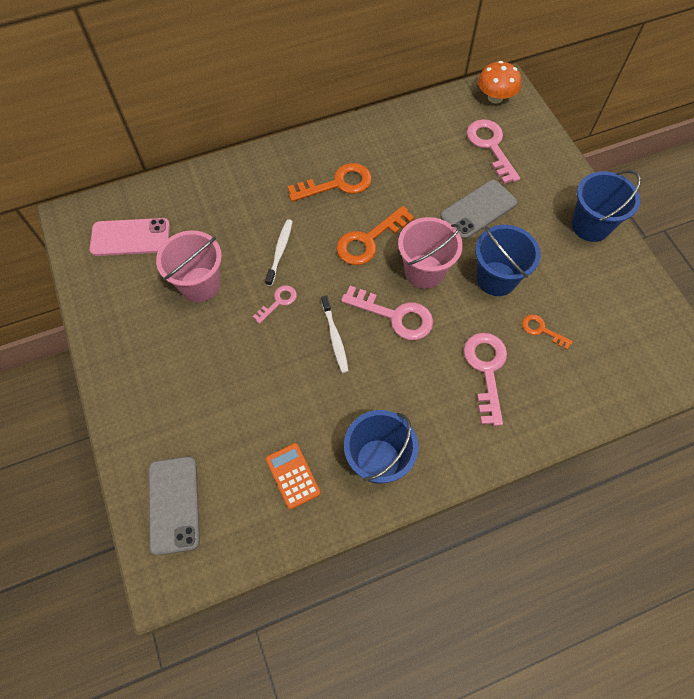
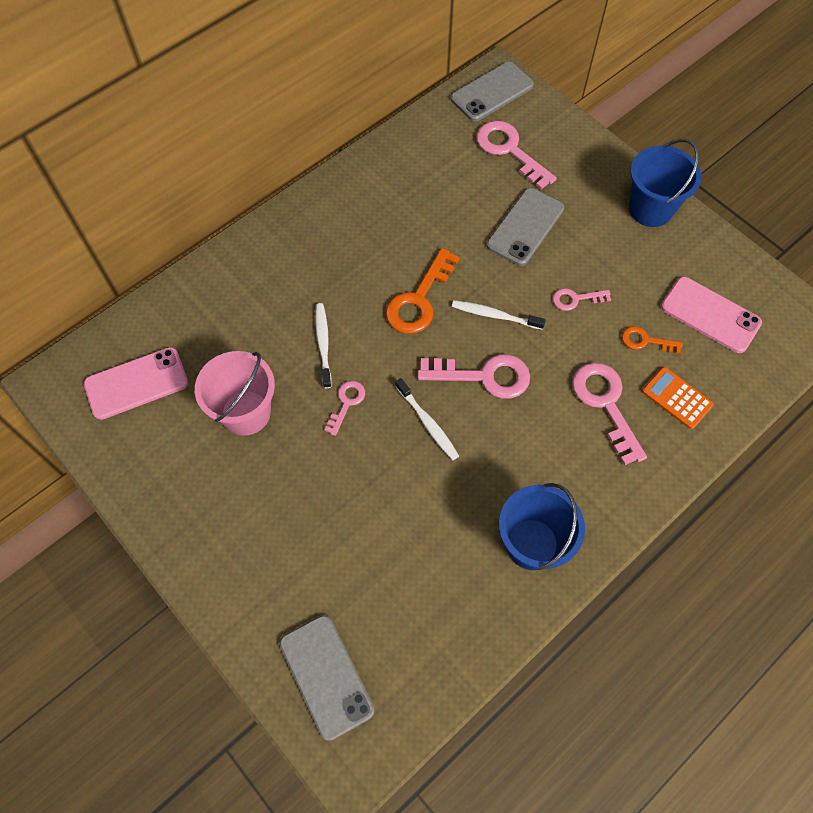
camera: 20 degrees left, 0 degrees up
(293, 476) = (446, 594): orange calculator -> orange calculator (677, 398)
(337, 184) = (356, 244): orange key -> none
(424, 271) = (495, 315): pink bucket -> white toothbrush
(495, 97) = (492, 92): orange mushroom -> grey phone
(496, 278) = (575, 299): blue bucket -> pink key
(607, 326) = (710, 315): none -> pink phone

